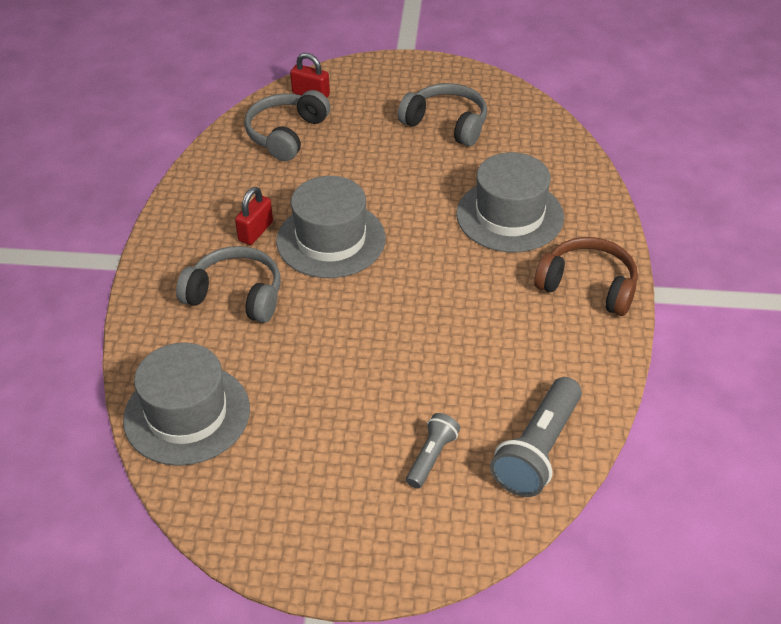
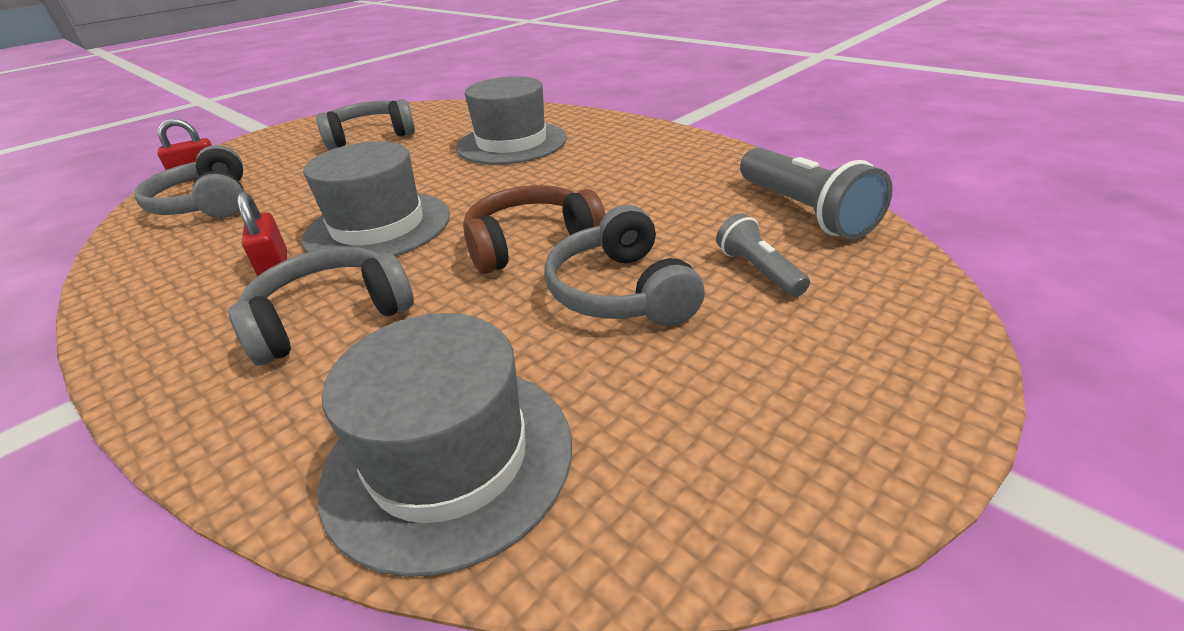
camera: 50 degrees left, 10 degrees down
(356, 402) = (621, 291): none -> grey headphones
(588, 286) = (635, 138): brown headphones -> brown headphones (531, 243)

